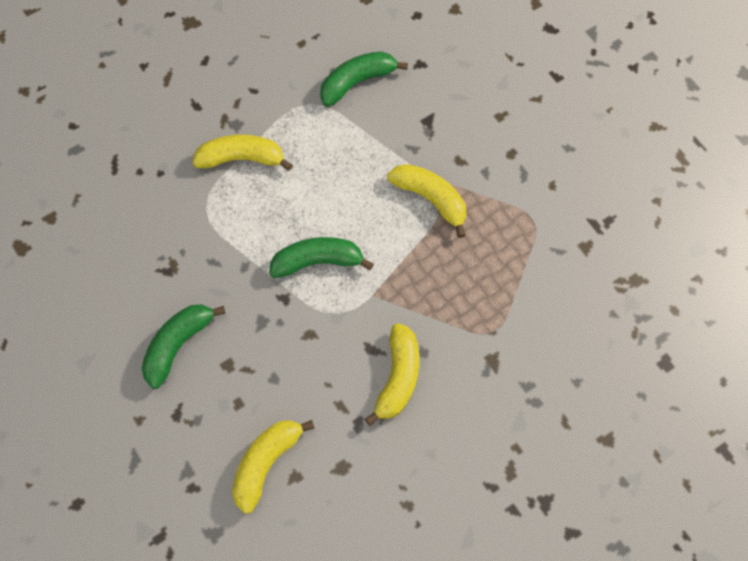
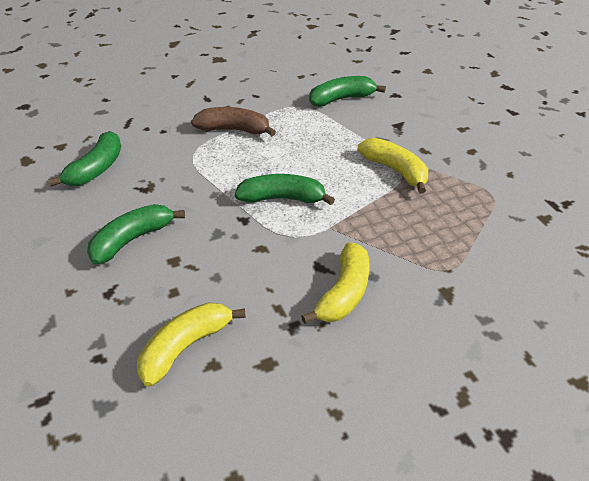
camera: 10 degrees right, 25 degrees down
(105, 248) = (96, 169): none -> green banana
(241, 158) = (234, 130): yellow banana -> brown banana

